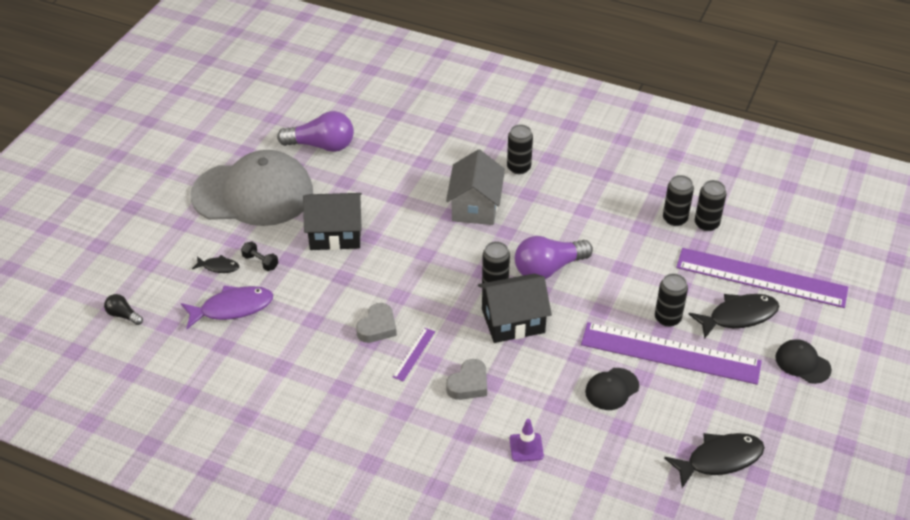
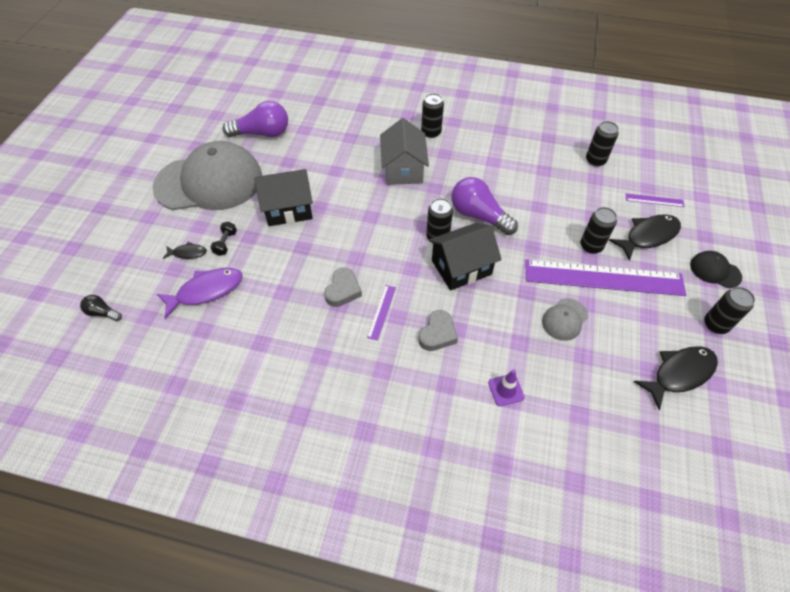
camera: 10 degrees left, 10 degrees up
(260, 262) = (225, 243): black dumbbell -> black dumbbell turned 75 degrees clockwise
(548, 269) = (478, 215): purple light bulb -> purple light bulb turned 75 degrees clockwise
(612, 389) = (564, 319): black cap -> grey cap
(675, 219) = (569, 159): black can -> black can (715, 324)
(761, 278) = (654, 200): purple ruler -> purple ruler, size x0.40

